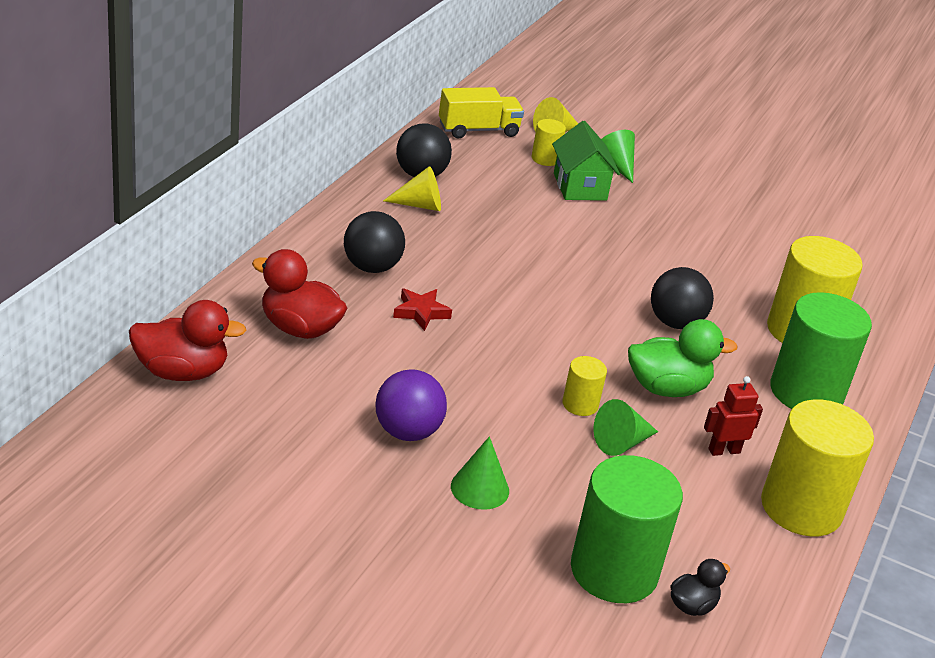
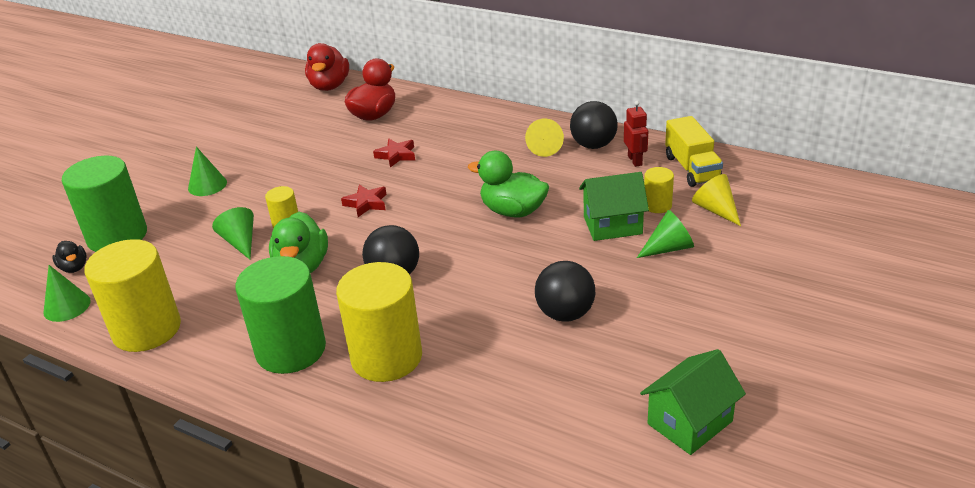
camera: 100 degrees right, 0 degrees up
(371, 267) = (450, 134): black ball -> black ball (565, 314)
(407, 432) = (266, 158): purple ball -> none
(535, 339) = (366, 203): none -> red star
(554, 239) = (513, 211): none -> green duck
(724, 450) = (222, 292): red robot -> red robot (635, 160)
(775, 594) = (67, 306): none -> green cone
(832, 194) = (690, 422): none -> green house

